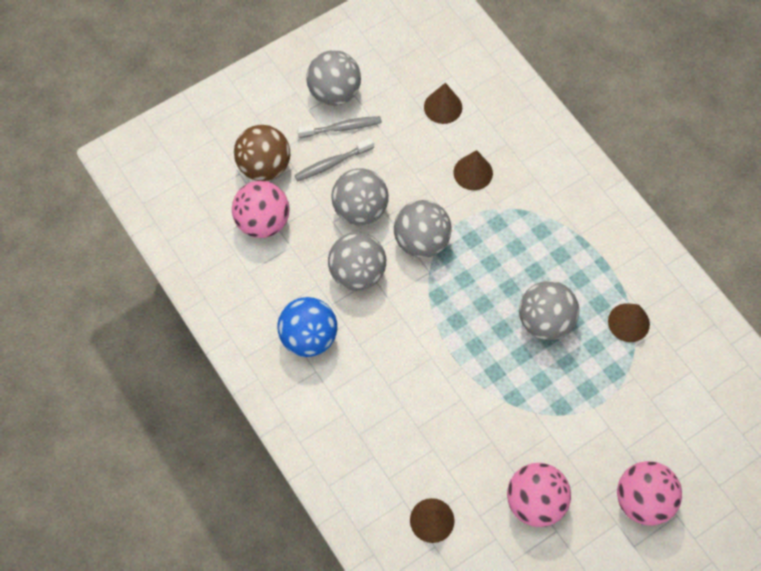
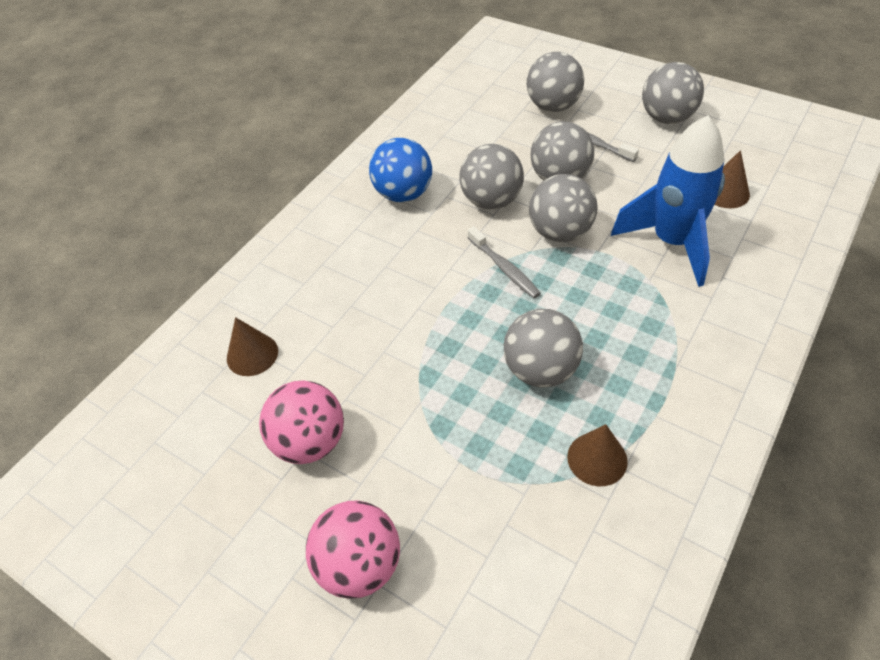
camera: 70 degrees right, 15 degrees down
(263, 221) = (498, 125): pink ball -> none
(264, 166) = (553, 106): brown ball -> grey ball
(342, 128) = (635, 136): grey toothbrush -> grey toothbrush (504, 268)
(473, 172) = (672, 242): brown cone -> blue rocket

